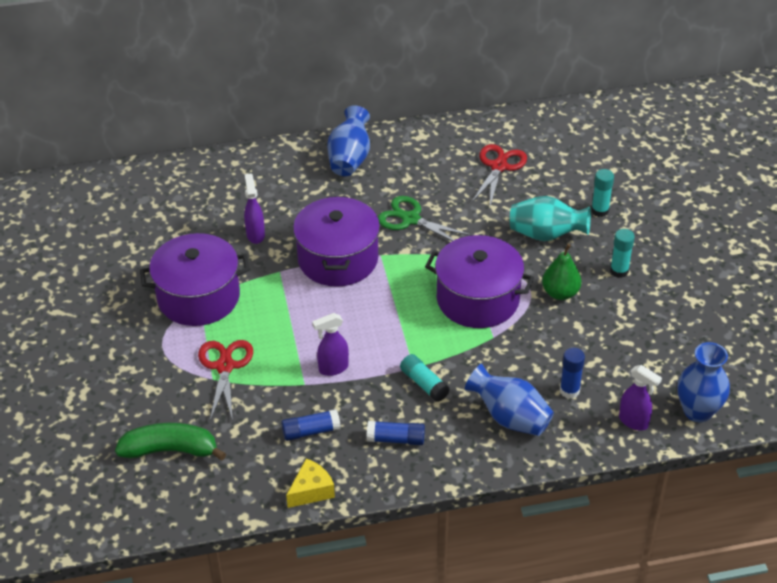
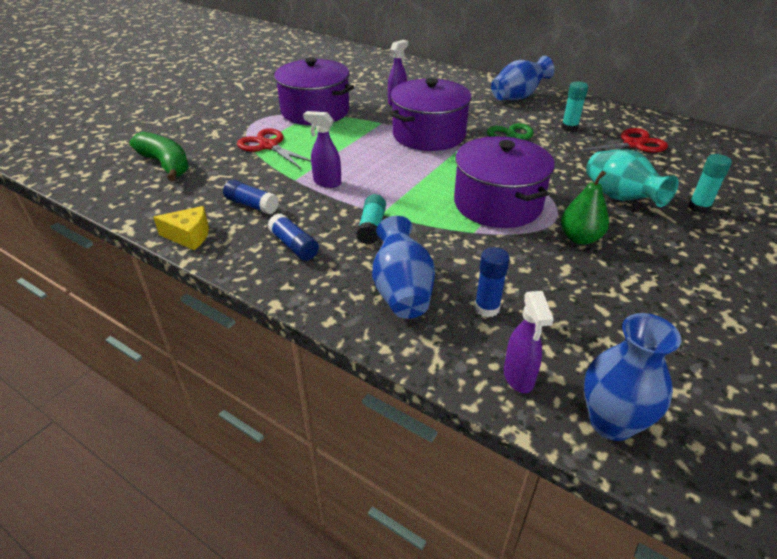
camera: 45 degrees right, 5 degrees down
(225, 366) = (268, 146): red scissors -> red scissors turned 90 degrees counterclockwise
(619, 271) = (665, 255): turquoise glue stick -> turquoise glue stick (569, 128)

